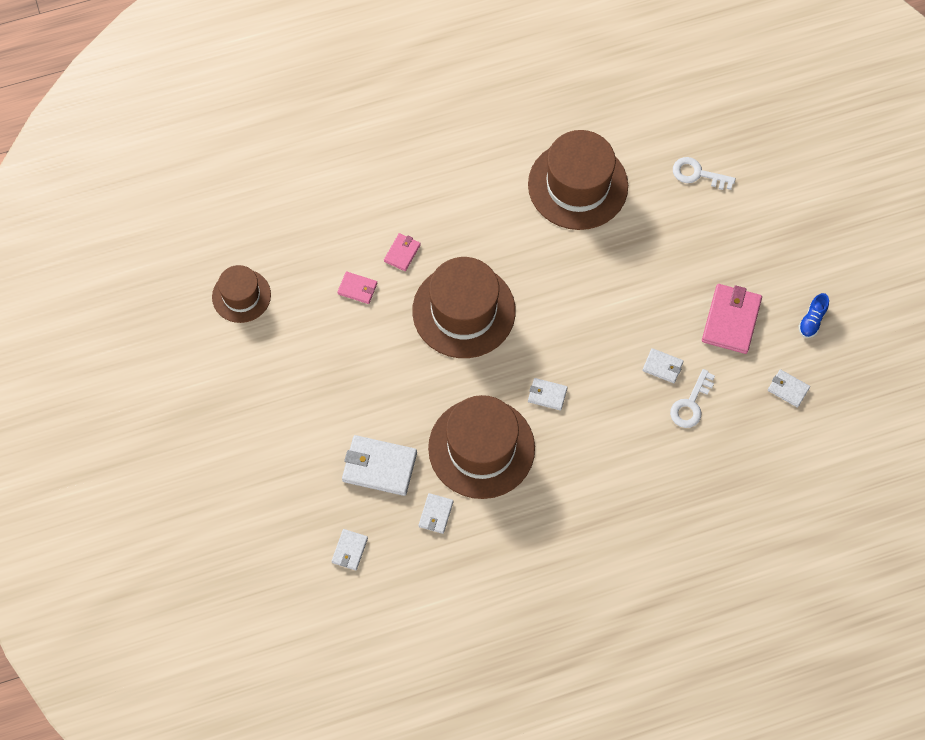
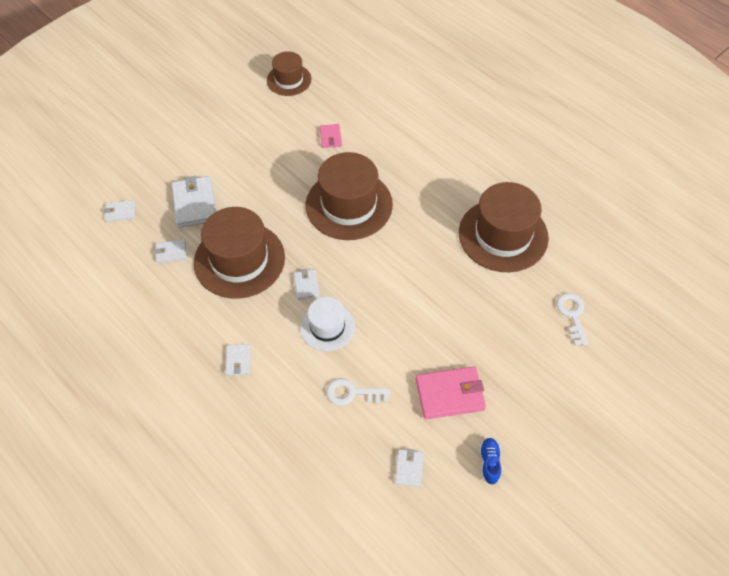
camera: 65 degrees right, 10 degrees down
(402, 253) = (374, 151): pink wallet -> none
(606, 396) = (327, 327): none -> white hat
(662, 366) = (376, 358): white wallet -> white wallet (238, 361)
(812, 320) = (489, 463): blue shoe -> blue shoe turned 90 degrees clockwise

